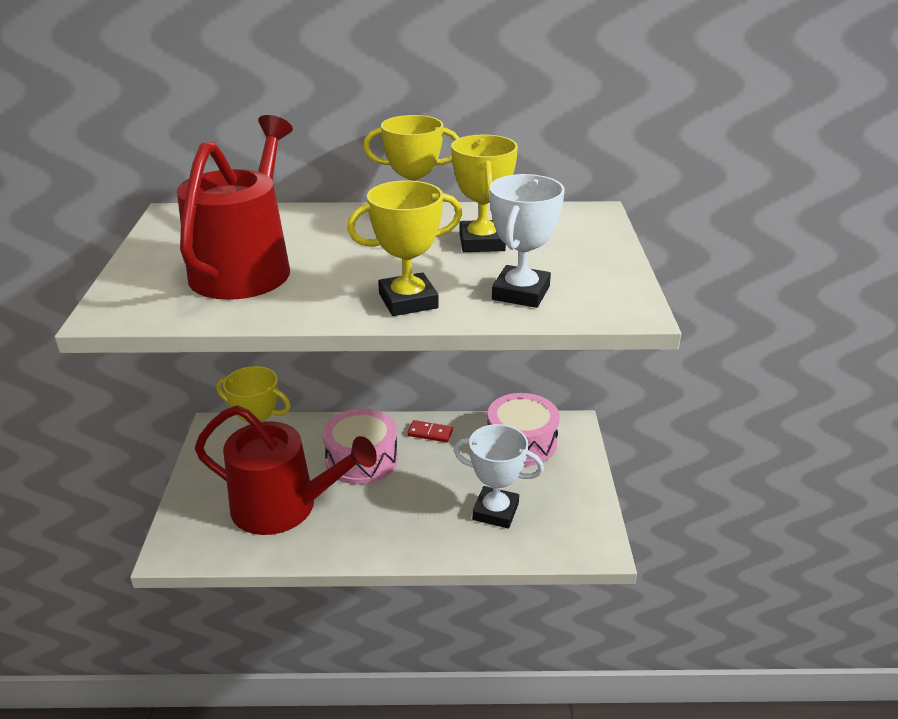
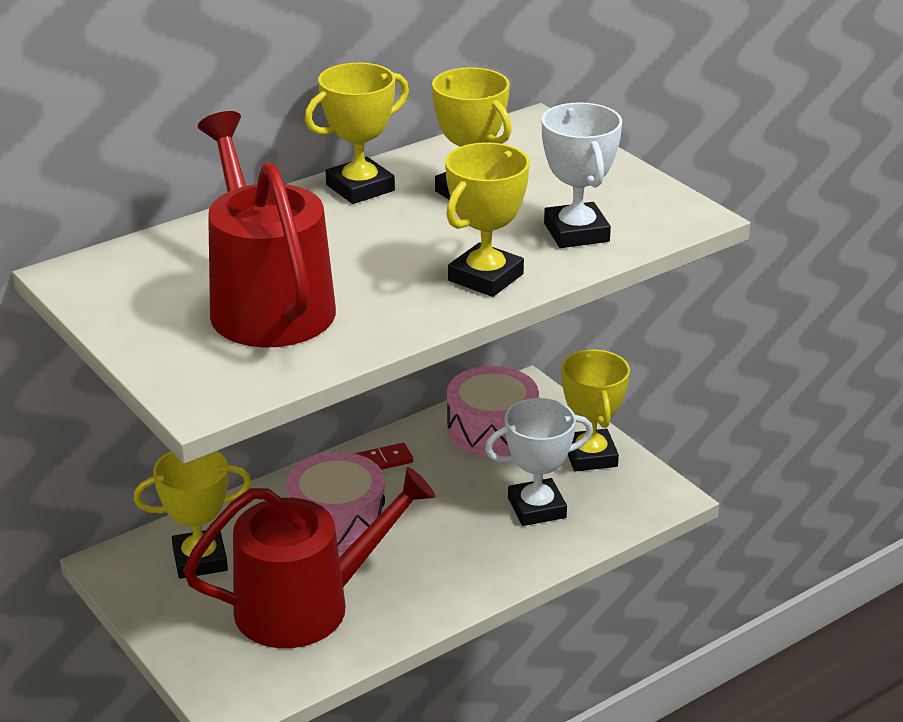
camera: 35 degrees left, 0 degrees up
(571, 491) = (590, 456): none -> yellow trophy

